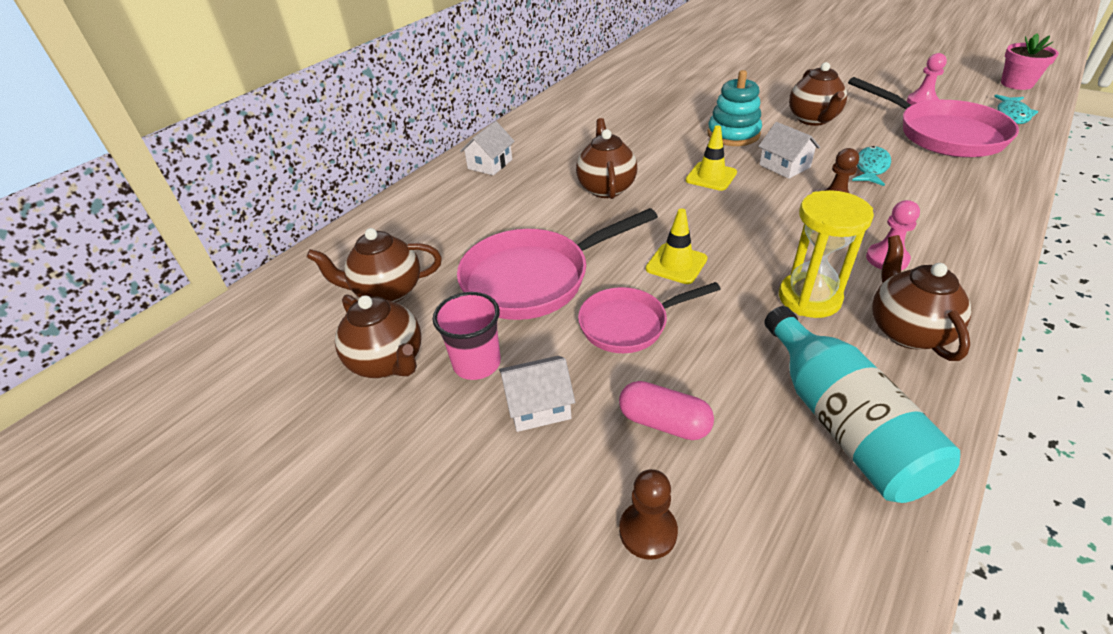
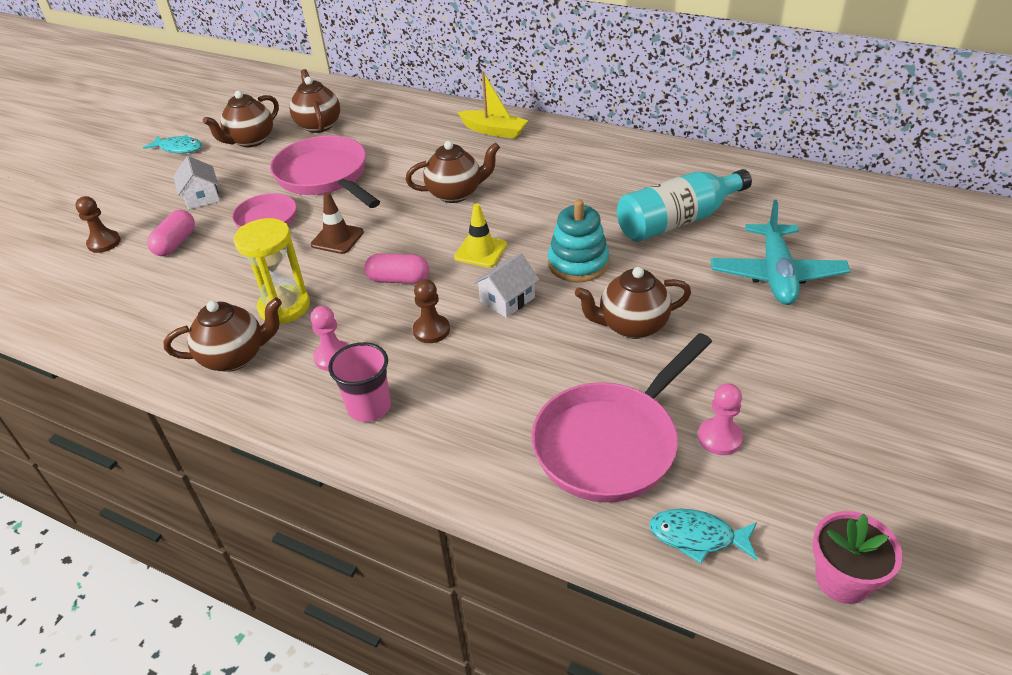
camera: 80 degrees right, 0 degrees up
(477, 363) = (243, 170): pink cup -> pink cup (369, 407)
(490, 164) = (494, 131): white house -> yellow boat
(676, 264) = (337, 238): yellow traffic cone -> brown traffic cone
(749, 71) = (776, 274): none -> turquoise plane
(756, 221) = (398, 279): none -> pink capsule
(842, 422) = (154, 315): turquoise bottle -> turquoise bottle (678, 221)
(870, 168) = (509, 364): turquoise fish -> turquoise fish (179, 148)

